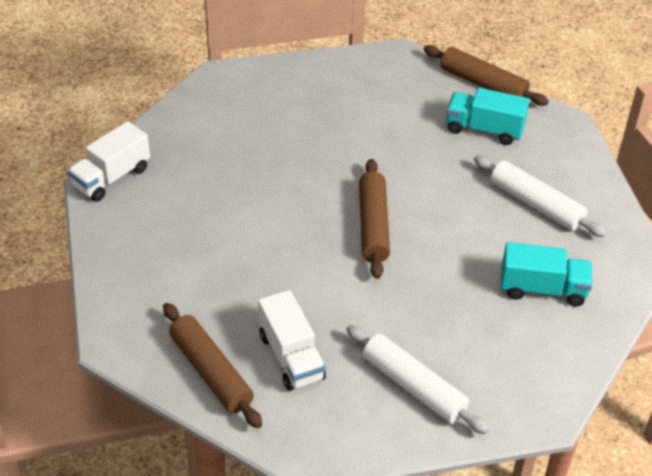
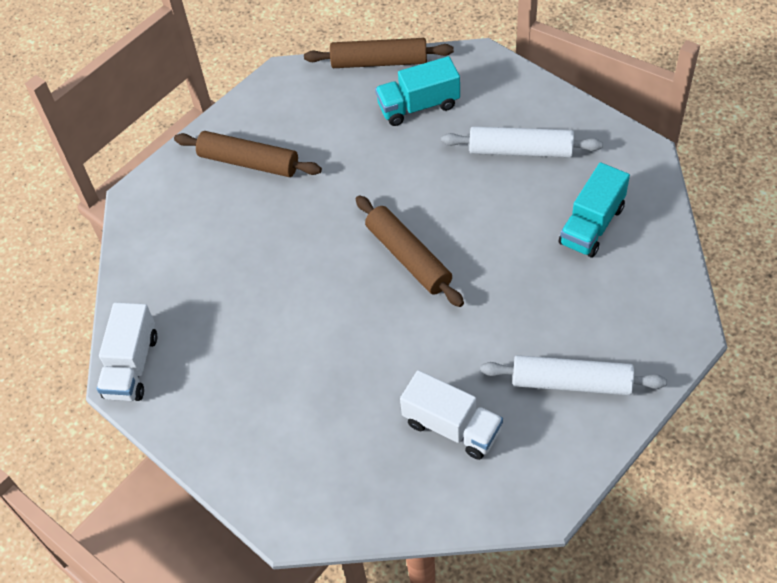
camera: 30 degrees left, 10 degrees up
(211, 372) = (398, 489): brown rolling pin -> brown rolling pin (248, 162)
(542, 289) = (591, 225): turquoise truck -> turquoise truck turned 150 degrees clockwise

